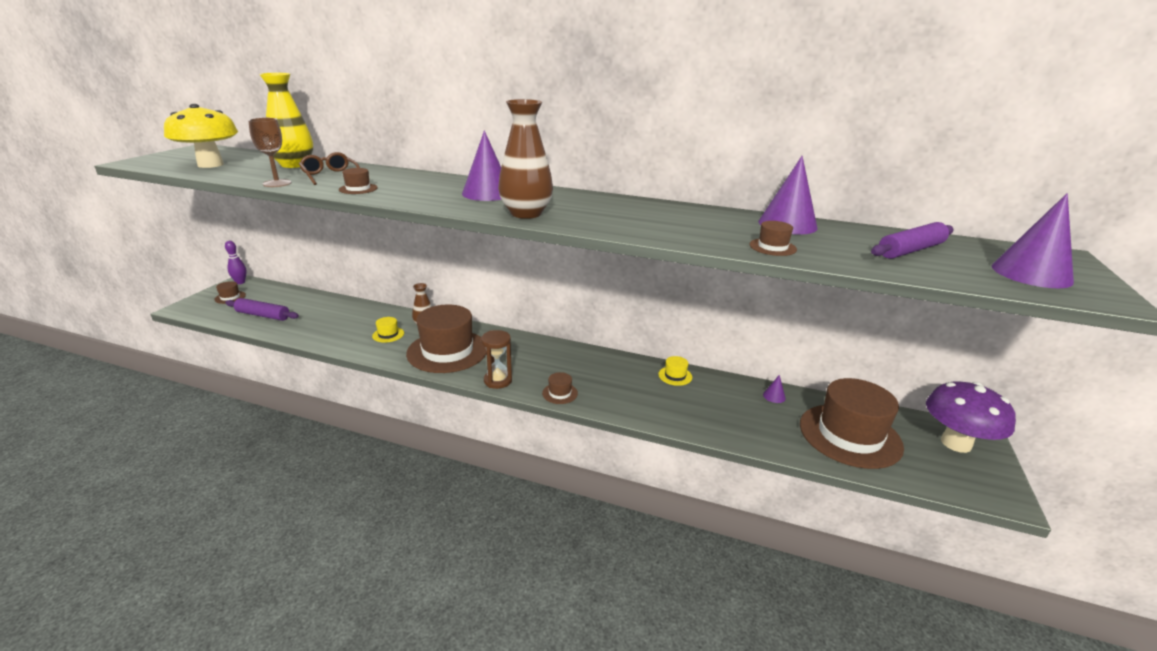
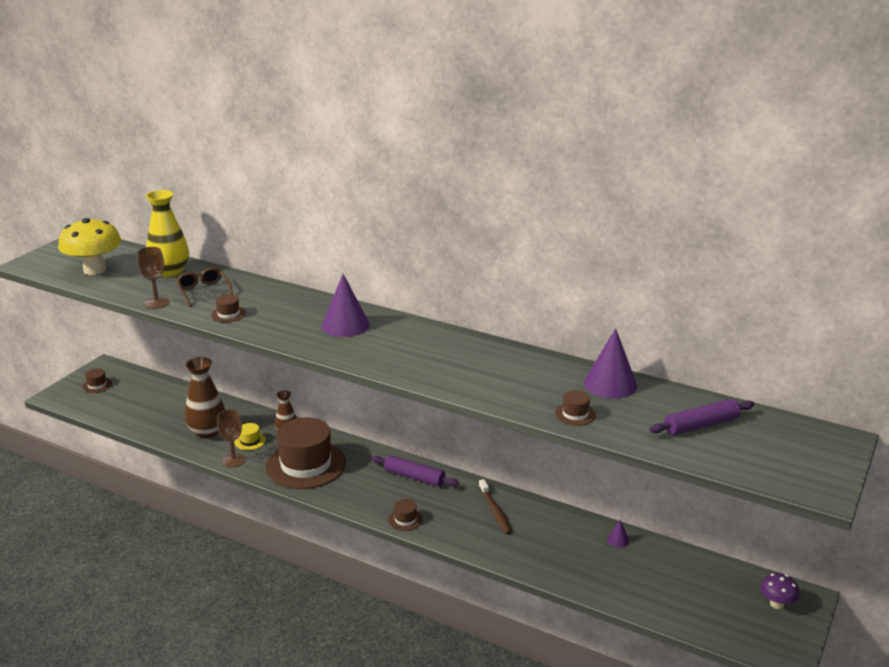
camera: 10 degrees right, 0 degrees up
(240, 282) = (105, 366): purple bowling pin -> none
(263, 315) = (130, 410): purple rolling pin -> purple rolling pin (414, 477)
(372, 352) = (233, 460): none -> brown goblet
(498, 381) = (349, 501): brown hourglass -> none
(526, 213) = (373, 357): brown vase -> brown vase (207, 432)
(646, 379) = (495, 511): none -> brown toothbrush
(675, 376) = (526, 509): yellow hat -> none
(850, 435) = (673, 586): brown hat -> none
(956, 443) = (776, 604): purple mushroom -> purple mushroom, size x0.51
(1031, 273) = (786, 460): purple cone -> none

